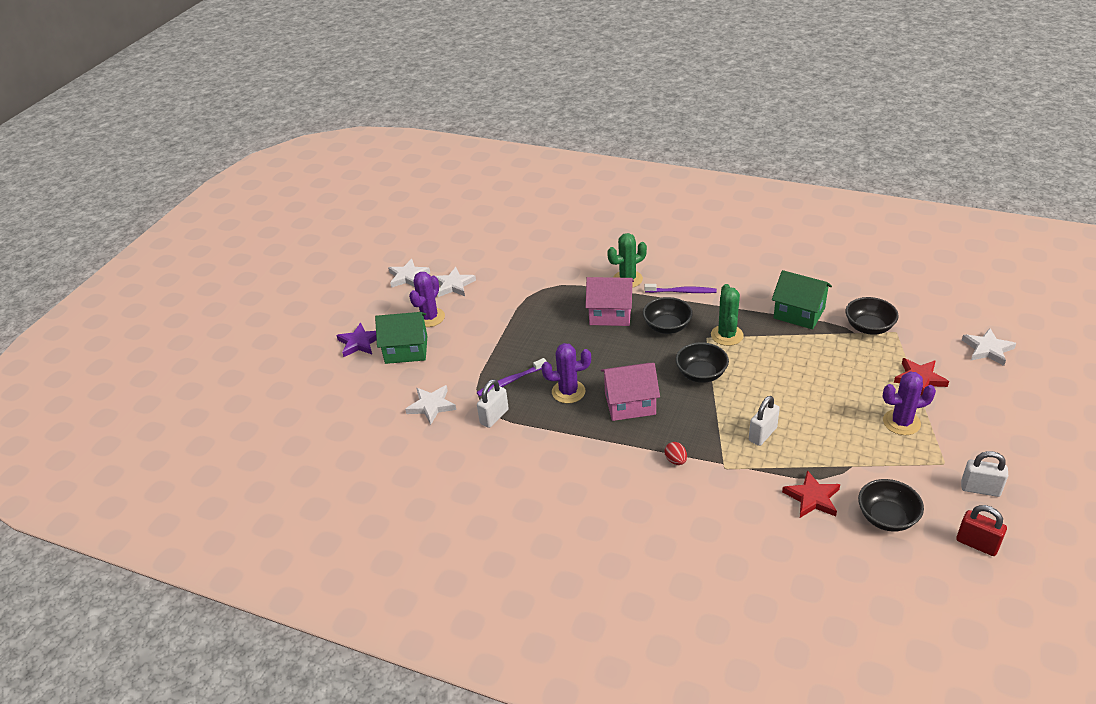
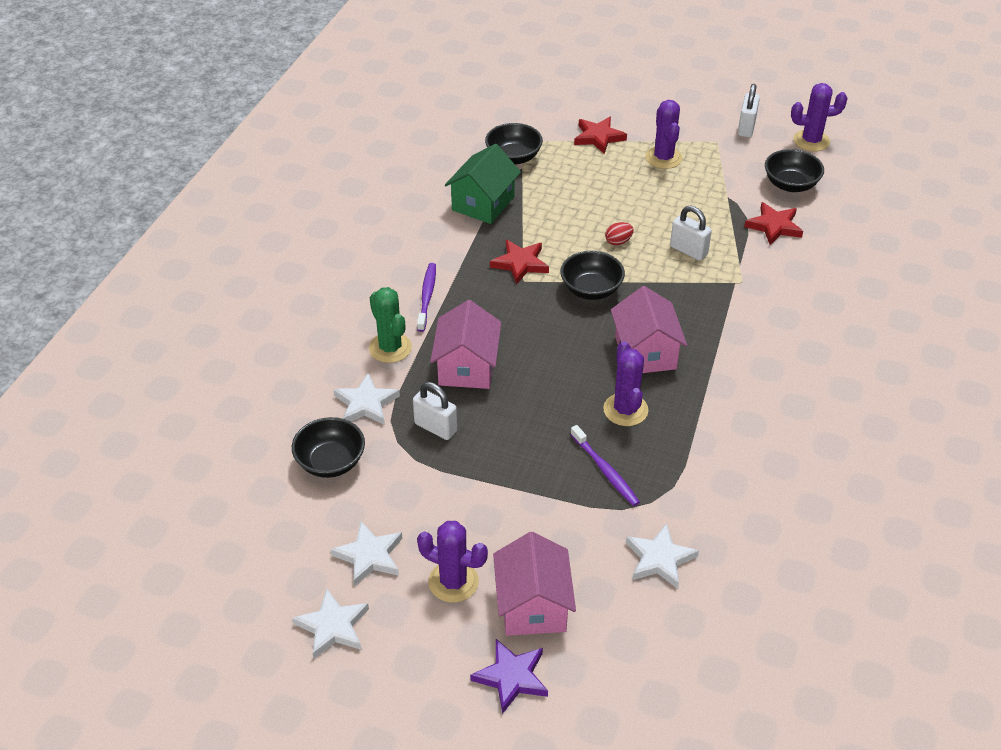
camera: 95 degrees left, 5 degrees up
(406, 350) = (533, 606): green house -> pink house
(494, 416) = (676, 485): white padlock -> white padlock (435, 427)
(667, 327) = (499, 314): black bowl -> black bowl (330, 462)
(675, 460) = (735, 318): red egg -> red egg (618, 242)
(727, 335) = (520, 263): green cactus -> red star
(977, 544) = (811, 141): red padlock -> purple cactus
(987, 349) = (554, 90): white star -> white star (366, 404)

